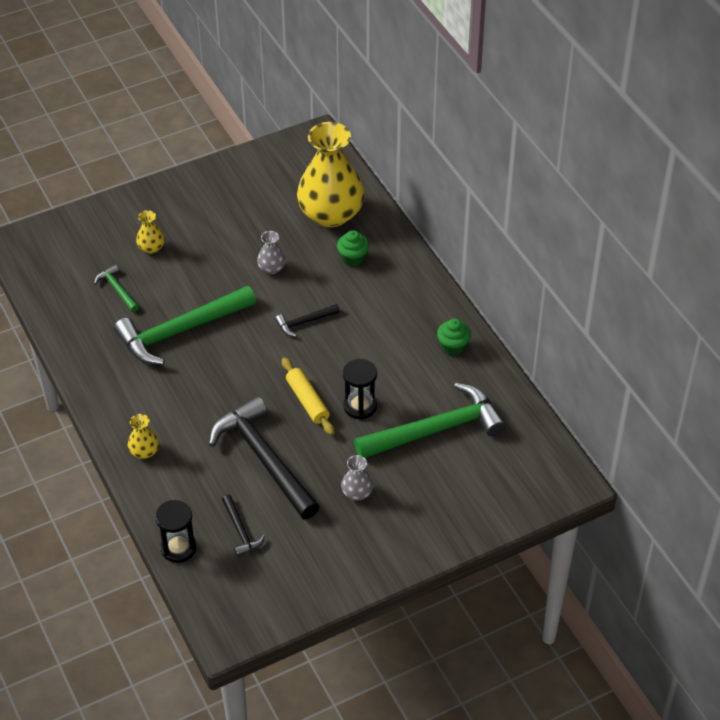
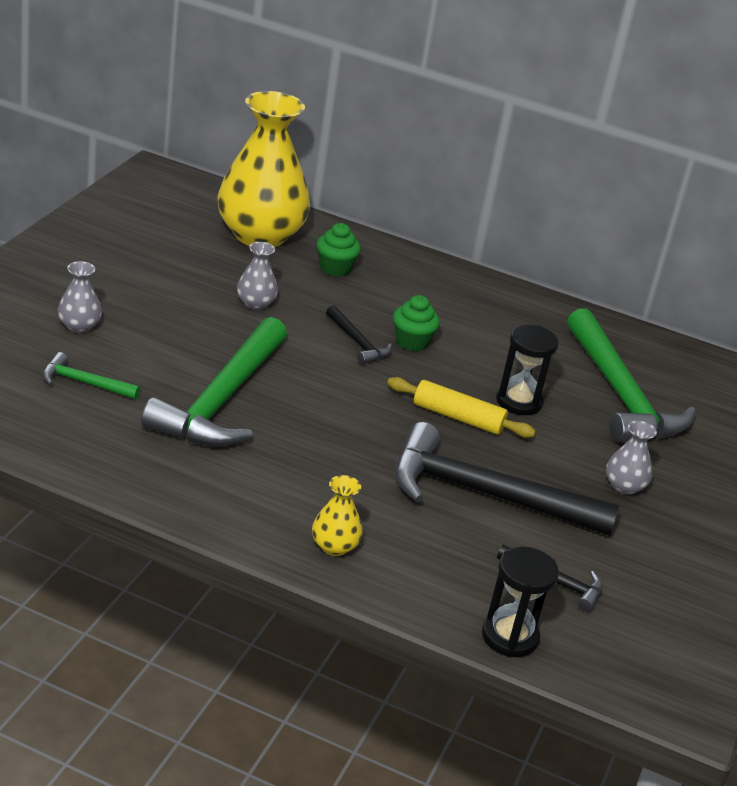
camera: 45 degrees left, 15 degrees down
(151, 248) = (79, 326): yellow vase -> grey vase
(304, 322) = (357, 343): black hammer -> black hammer turned 60 degrees counterclockwise
(436, 430) = (620, 394): green hammer -> green hammer turned 135 degrees clockwise
(453, 347) = (537, 315): green cupcake -> green cupcake (411, 342)

